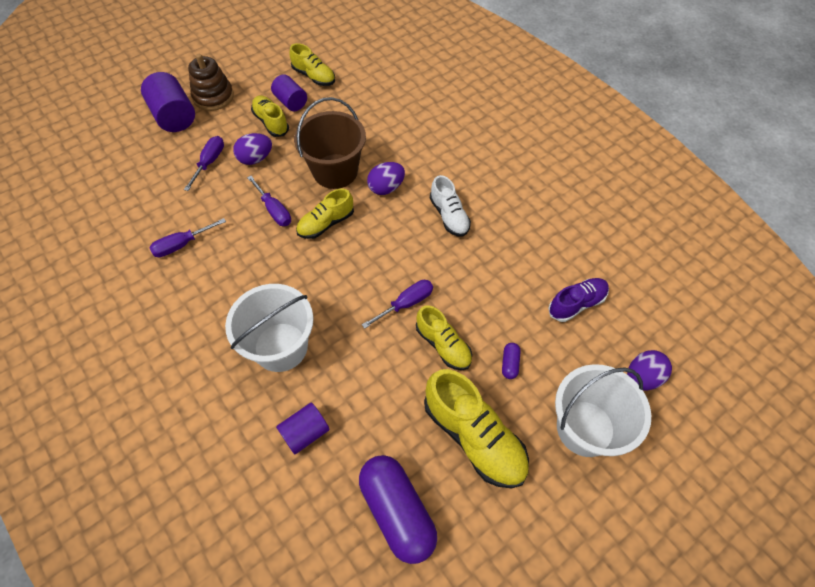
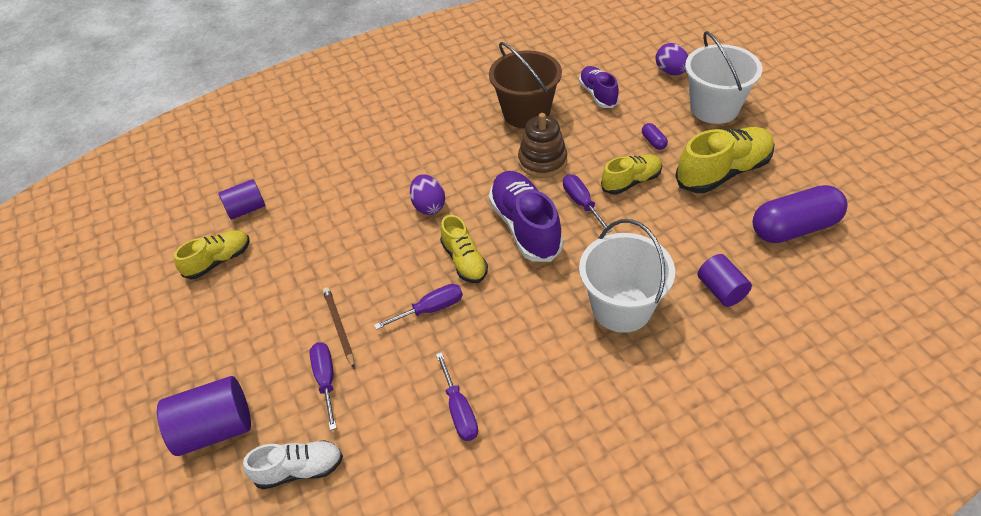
camera: 75 degrees left, 10 degrees down
(209, 162) = (326, 380): purple screwdriver -> purple screwdriver turned 45 degrees clockwise
(213, 97) = (199, 377): brown stacking toy -> brown stacking toy (542, 161)
(255, 158) = (339, 327): purple egg -> brown pencil
(271, 122) = (281, 309): yellow shoe -> none
(291, 102) = (254, 287): purple cylinder -> purple cylinder (246, 209)
(335, 171) = (389, 248): brown bucket -> brown bucket (526, 113)
(370, 262) = (525, 227): none -> purple shoe
(449, 216) = (481, 161): white shoe -> white shoe (299, 470)
(510, 364) = (653, 142): purple capsule -> purple capsule turned 45 degrees clockwise

